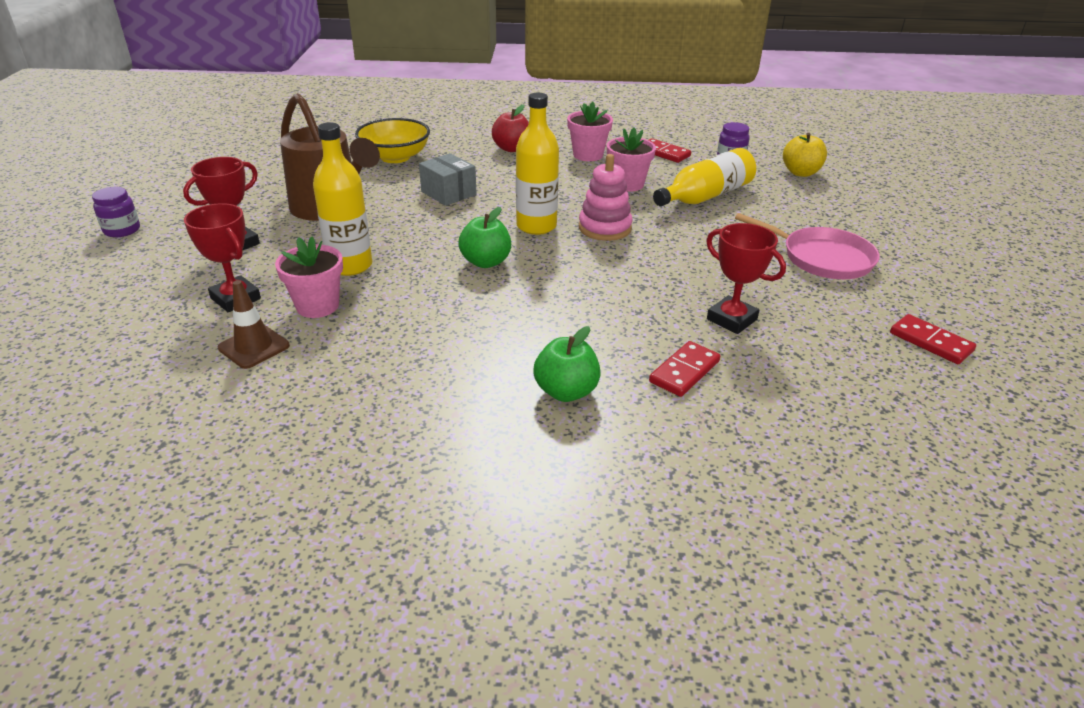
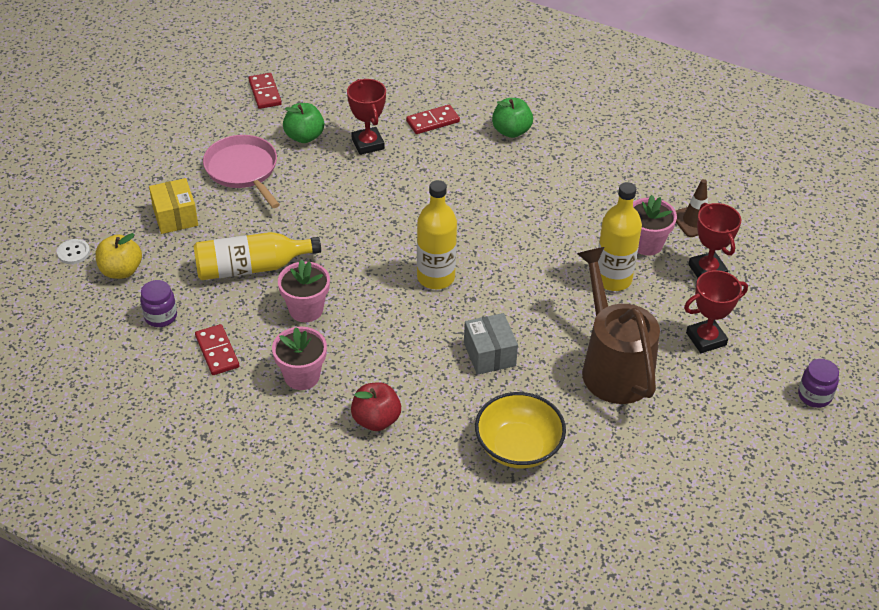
camera: 155 degrees left, 10 degrees up
(486, 262) = (503, 248): green apple -> green apple (304, 136)
(605, 228) = (379, 256): pink stacking toy -> none
(820, 211) = (175, 216): none -> yellow box
(853, 173) = (73, 253): none -> white button

